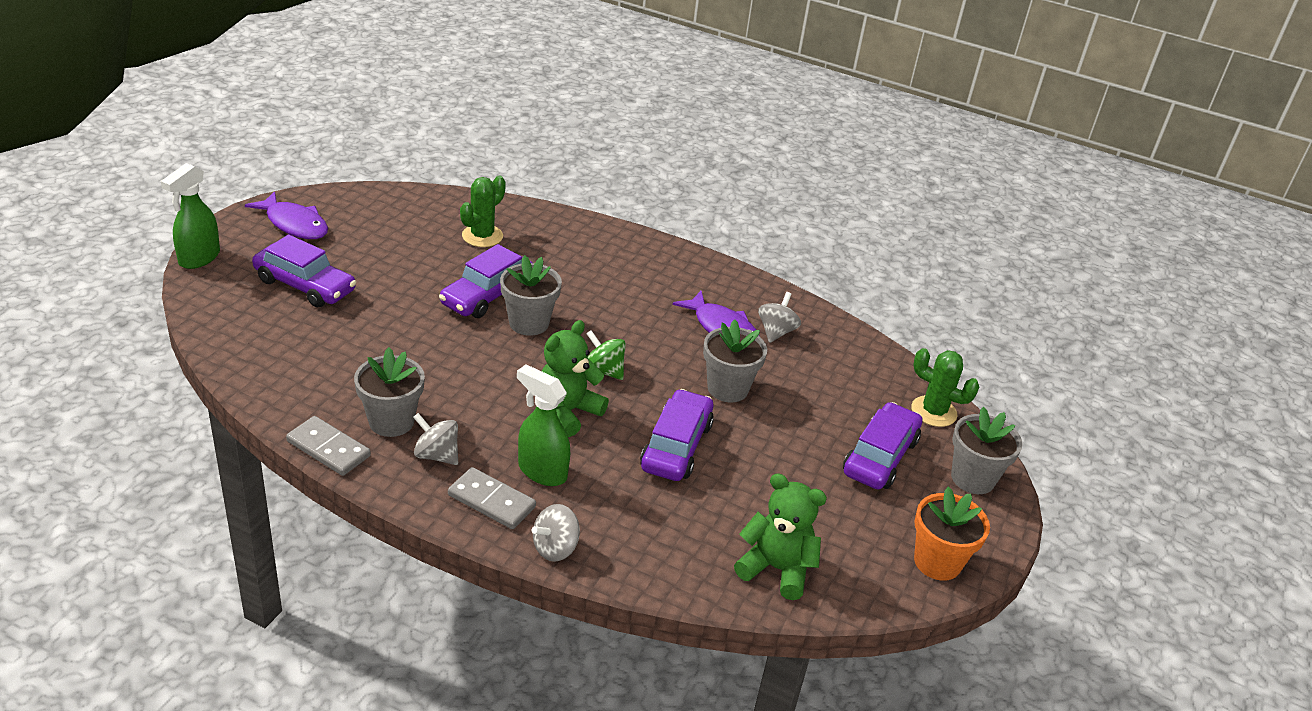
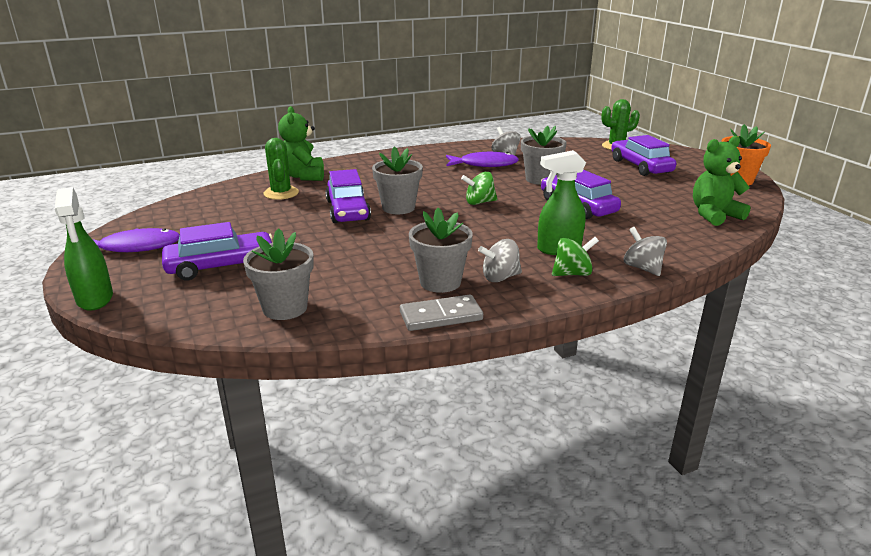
camera: 45 degrees left, 10 degrees down
(491, 501) = (572, 273): grey domino -> green spinning top
(555, 548) = (642, 268): grey spinning top -> grey spinning top turned 150 degrees clockwise
(567, 412) = (507, 224): green teddy bear -> green teddy bear (303, 176)
(972, 478) = (677, 155): grey flower pot -> grey flower pot (285, 308)

